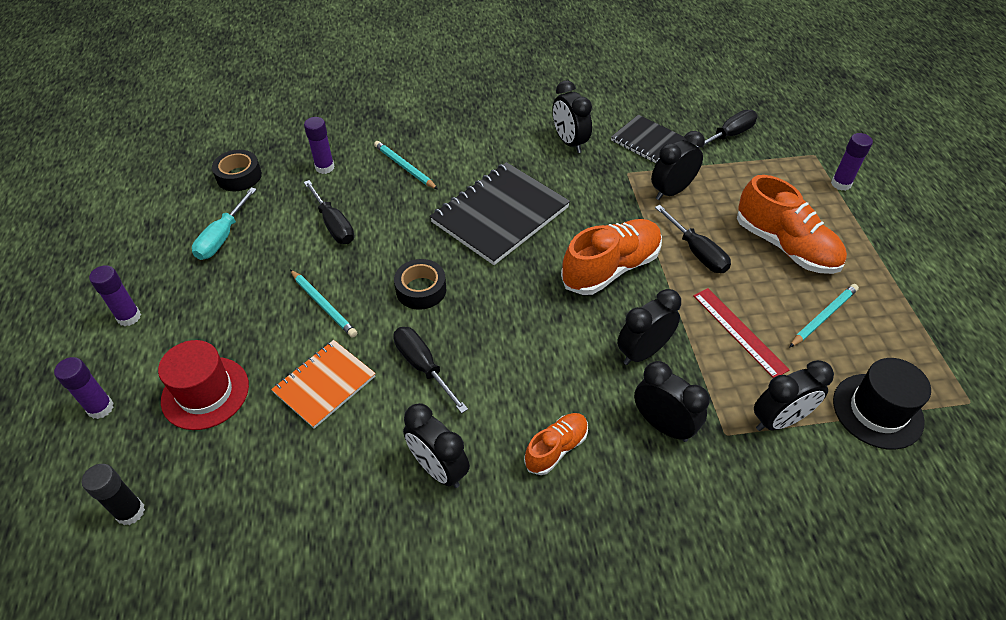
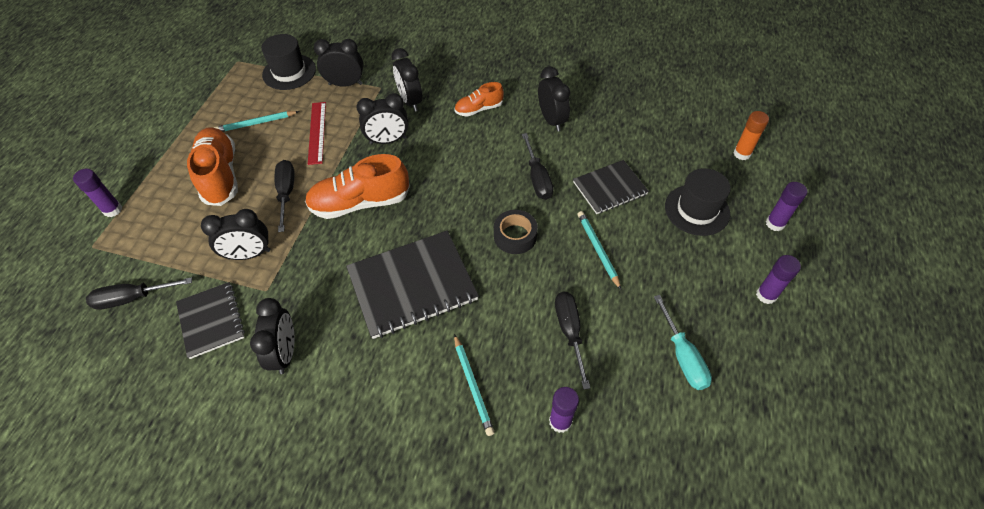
camera: 155 degrees left, 5 degrees up
(130, 512) = (742, 154): black glue stick -> orange glue stick
(205, 393) = (697, 210): red hat -> black hat
(222, 238) = (683, 357): turquoise screwdriver -> turquoise screwdriver turned 120 degrees clockwise
(239, 176) = (662, 447): black tape -> none
(325, 385) = (609, 188): orange notebook -> black notebook

